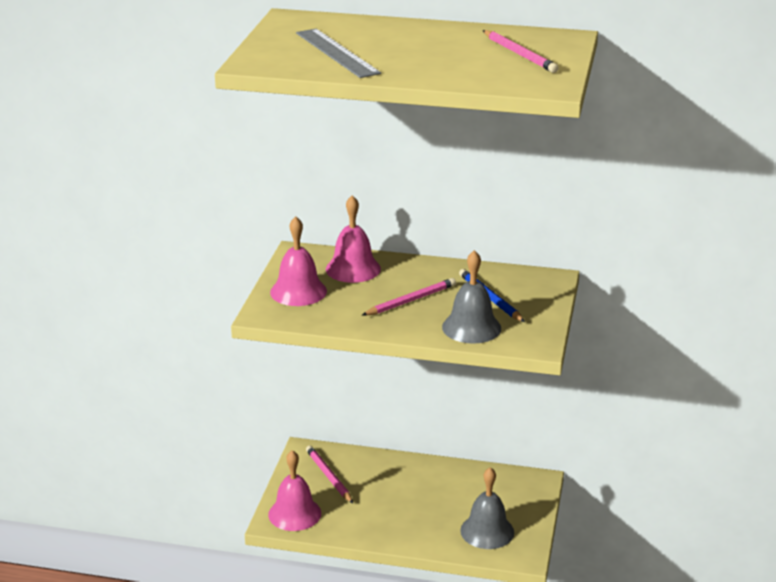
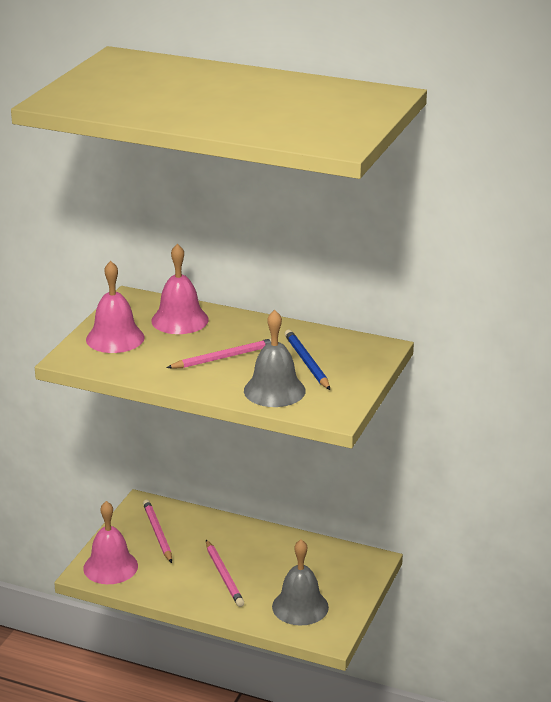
camera: 10 degrees right, 0 degrees up
(337, 53) = (143, 95): grey ruler -> none
(519, 54) = (328, 109): pink pencil -> pink pencil (224, 576)

